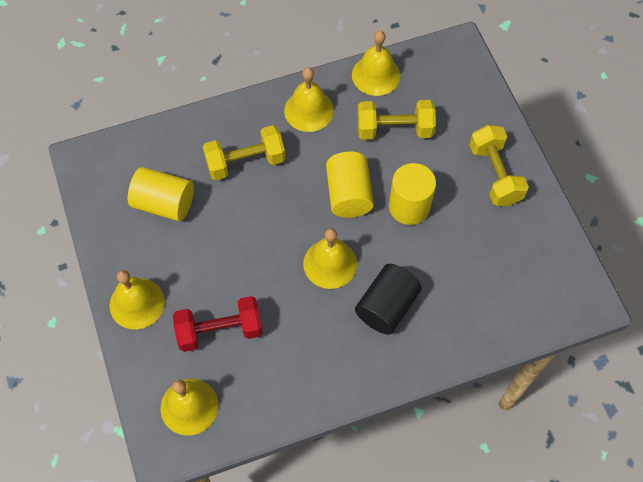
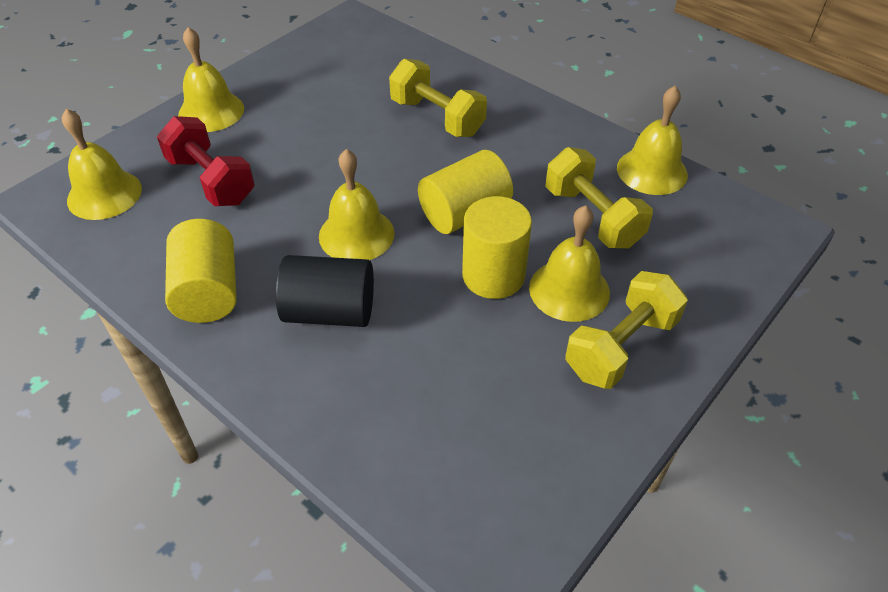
camera: 60 degrees right, 15 degrees down
(164, 203) = (340, 84): yellow cylinder -> yellow cylinder (208, 291)
(309, 110) = (547, 137): yellow bell -> yellow bell (569, 290)

